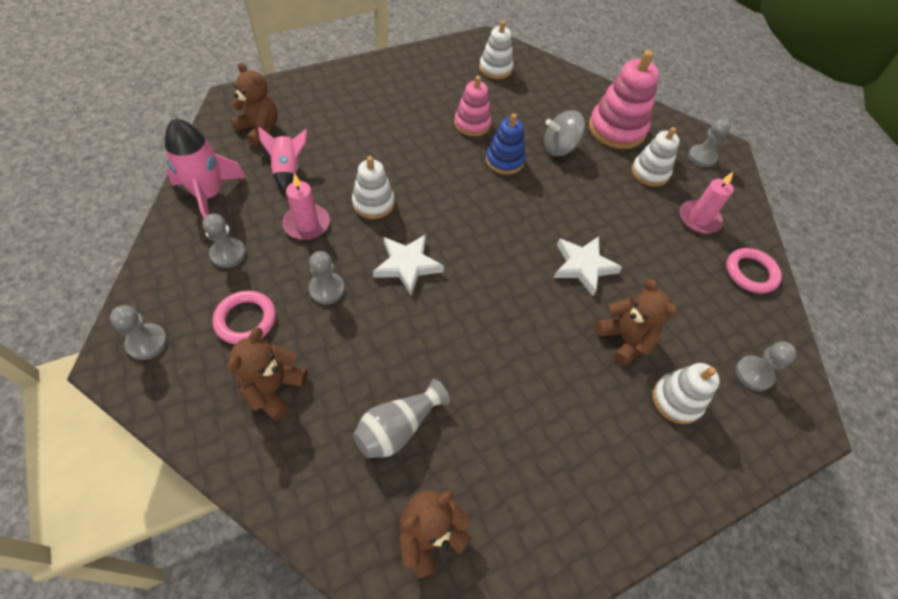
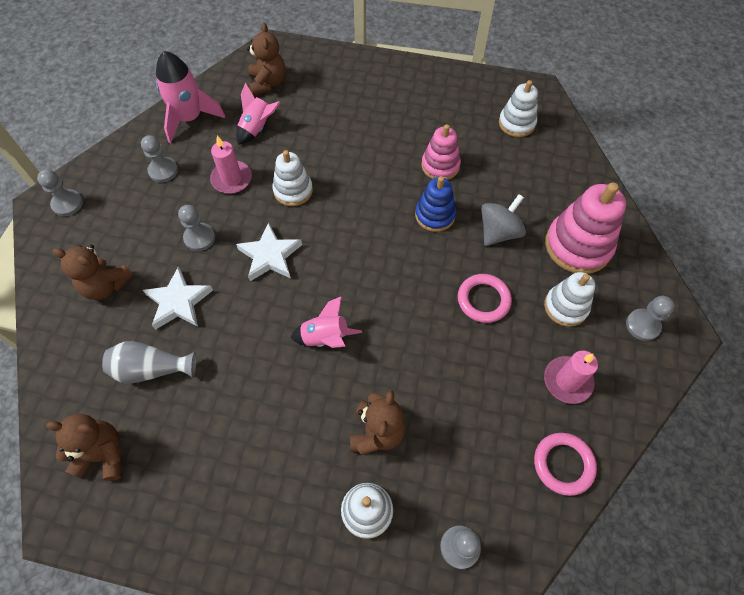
camera: 45 degrees right, 5 degrees up
(246, 320) = (132, 226): pink ring -> pink ring (483, 300)
(274, 388) = (106, 285): brown teddy bear -> brown teddy bear turned 135 degrees counterclockwise
(518, 298) = (325, 338): none -> pink rocket
(559, 148) = (499, 232): grey spinning top -> grey spinning top turned 105 degrees clockwise
(583, 266) = (407, 349): white star -> white star (178, 302)

